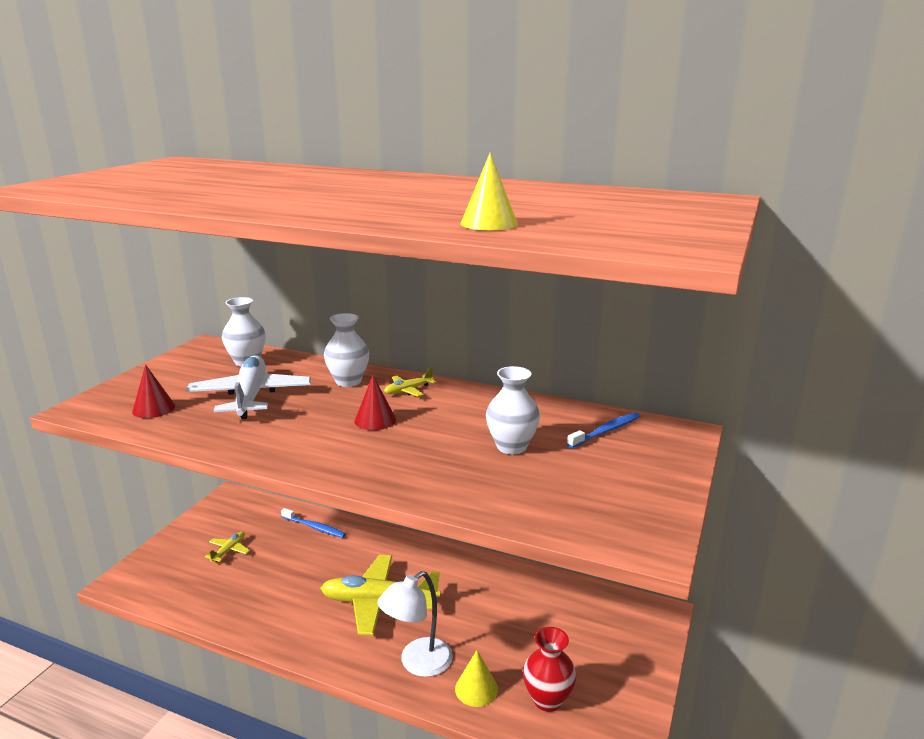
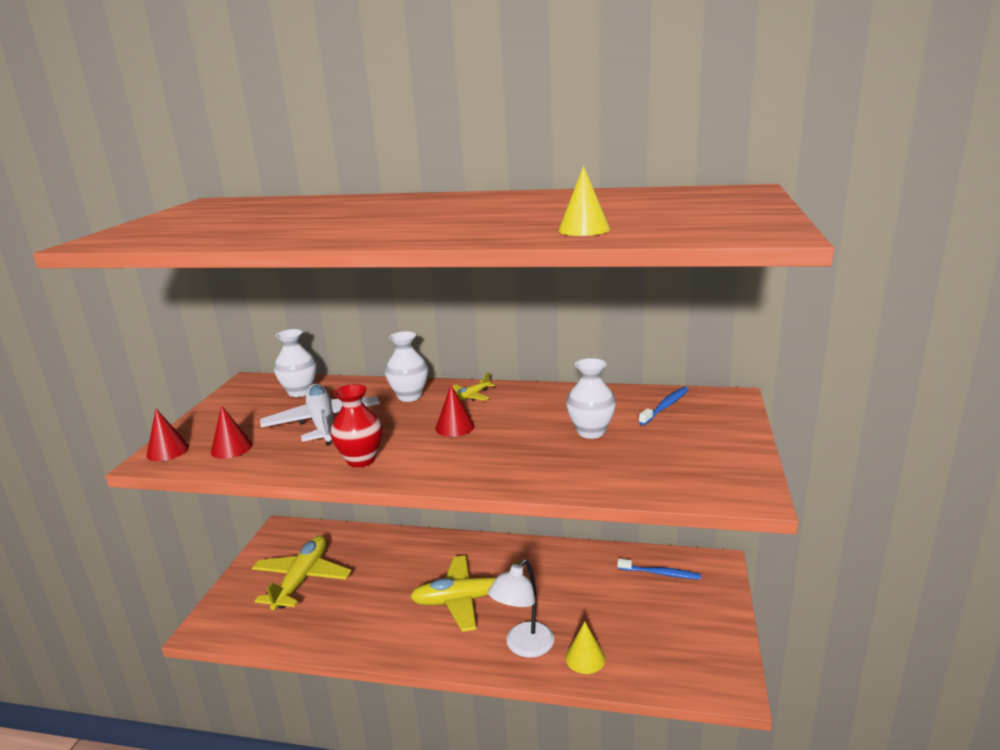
camera: 10 degrees left, 0 degrees up
(96, 402) = (167, 451): none -> red cone
(229, 550) = (302, 579): yellow plane -> yellow plane, size x2.22
(314, 527) = (378, 543): blue toothbrush -> blue toothbrush (660, 573)
(547, 699) = (650, 654): red vase -> red vase (361, 460)

